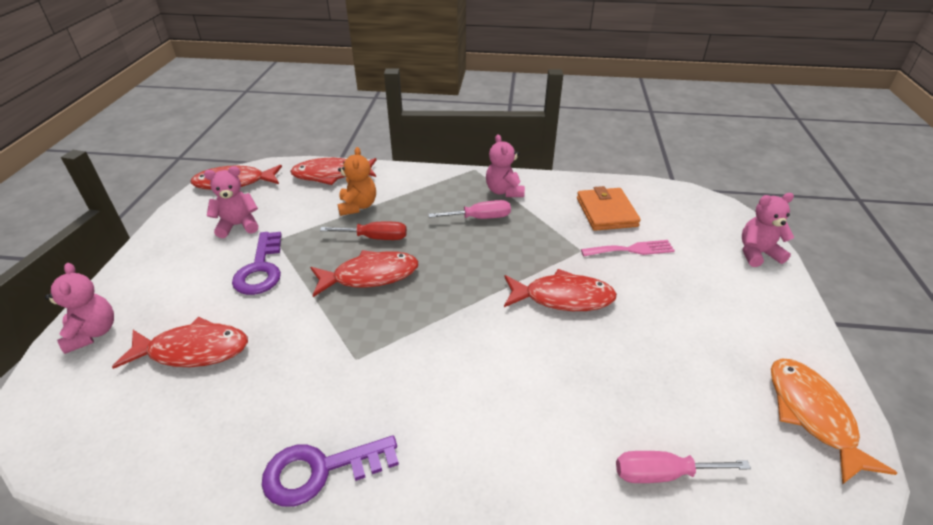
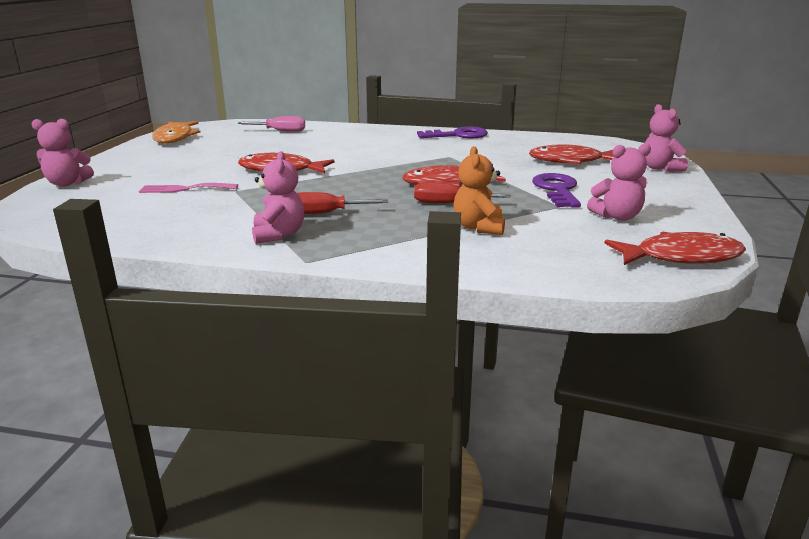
camera: 175 degrees left, 15 degrees down
(331, 175) = (536, 262): red fish -> none
(480, 218) = (325, 213): pink screwdriver -> red screwdriver
(606, 212) = (170, 213): orange wallet -> none

